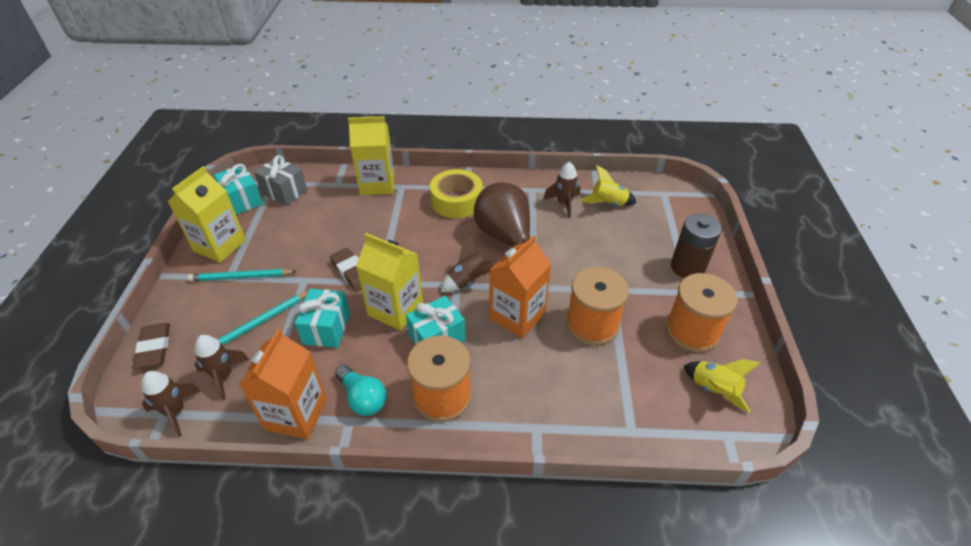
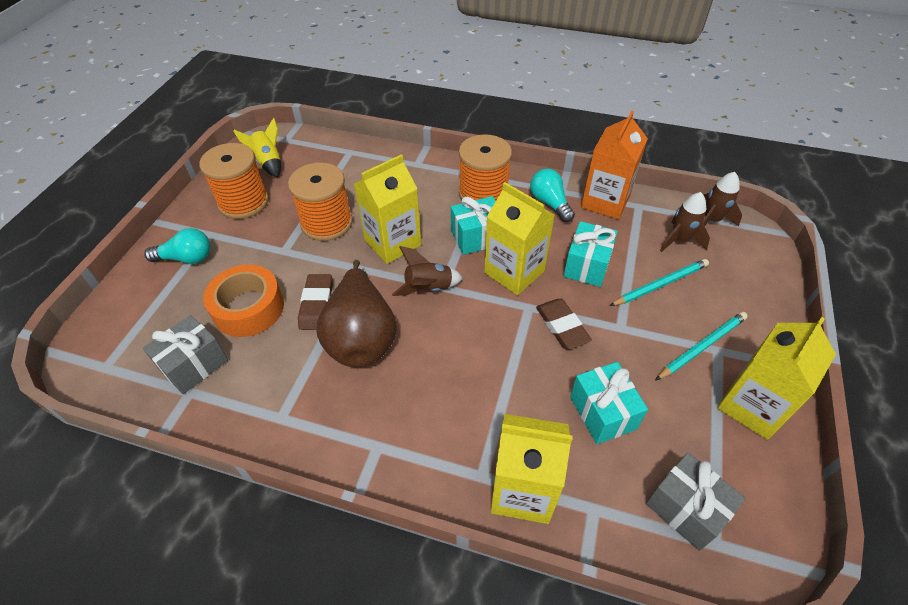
camera: 165 degrees left, 5 degrees up
(154, 348) = (764, 278): brown eraser -> brown eraser (316, 304)
(241, 277) = (702, 346): turquoise pencil -> turquoise pencil turned 45 degrees counterclockwise
(243, 200) = (755, 503): turquoise gift -> turquoise gift (602, 412)
(456, 201) = (402, 419): yellow tape -> none
(517, 316) = (392, 243): orange carton -> yellow carton
(564, 203) = (253, 378): brown rocket -> none
(602, 241) = (248, 308): none -> orange tape
(608, 203) = (194, 365): yellow rocket -> grey gift
(687, 267) = (186, 258): brown battery -> turquoise light bulb

